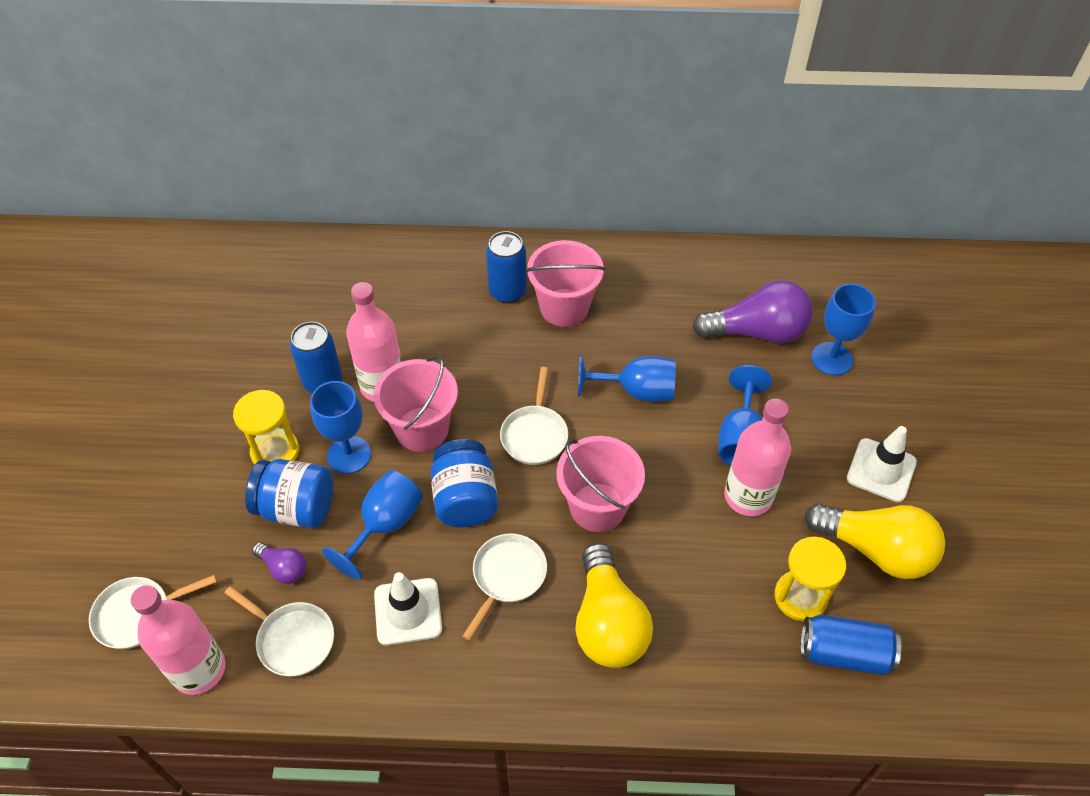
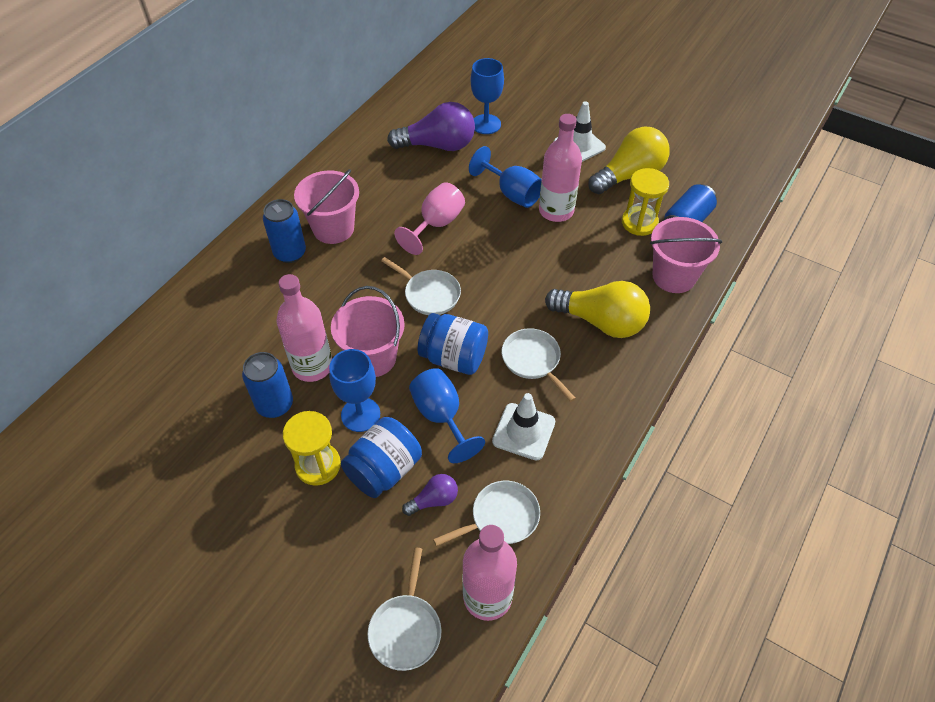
camera: 60 degrees left, 0 degrees up
(597, 507) = (512, 287): pink bucket -> pink bucket (674, 276)
(636, 391) = (436, 224): blue goblet -> pink goblet
(757, 332) = (438, 145): purple light bulb -> purple light bulb turned 60 degrees clockwise

